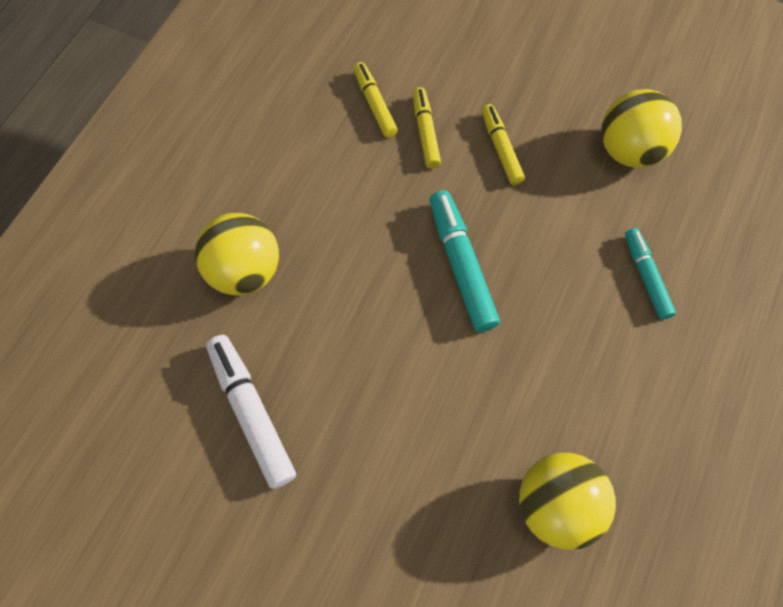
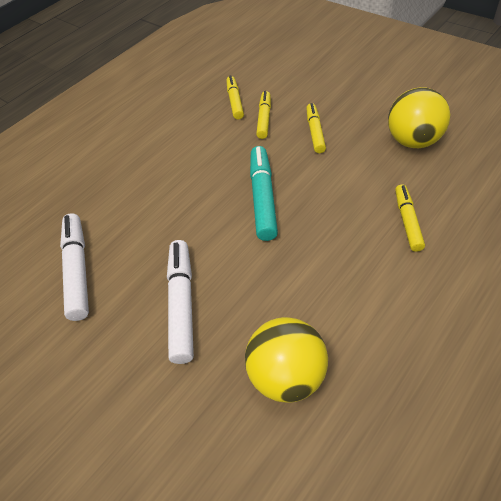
camera: 20 degrees right, 15 degrees down
(244, 271) = (111, 185): yellow ball -> none
(406, 437) = (182, 304): none -> white marker
(646, 276) = (407, 221): turquoise marker -> yellow marker

